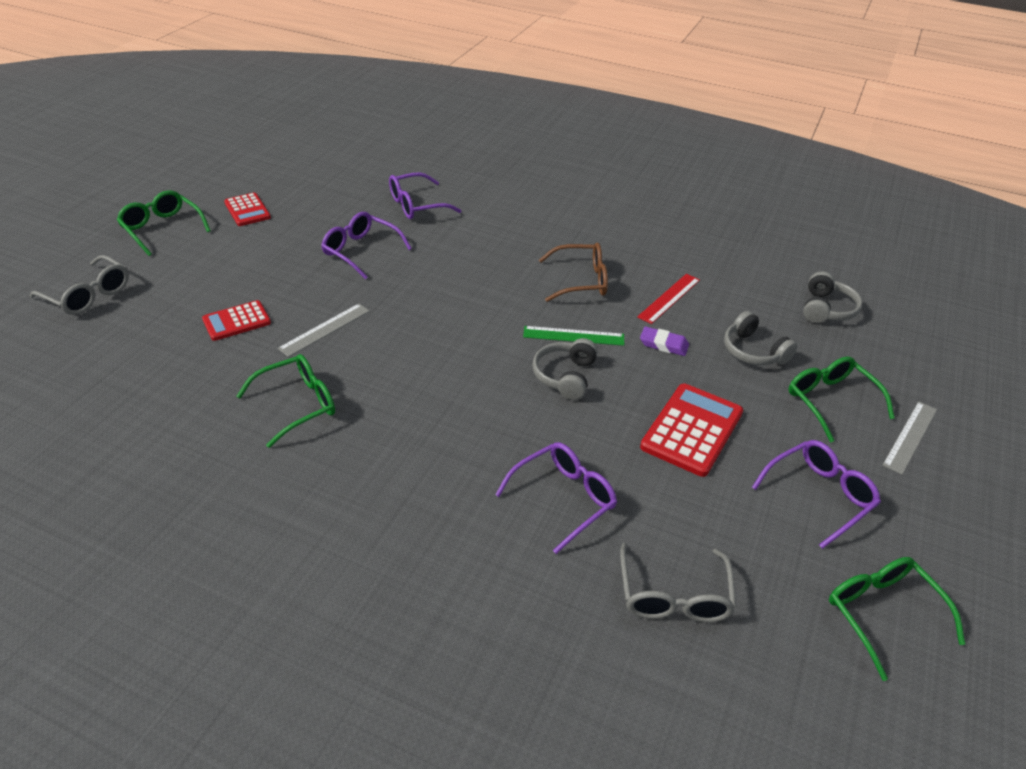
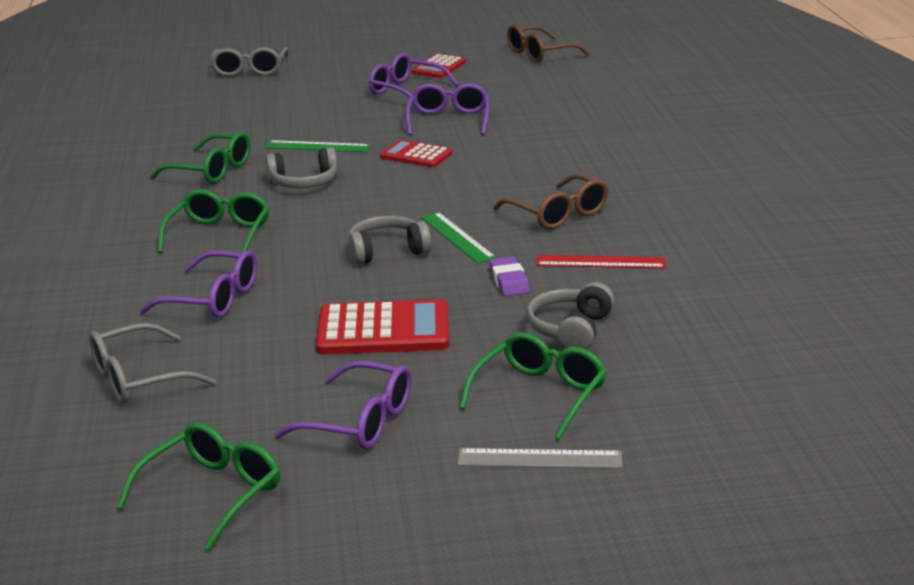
camera: 60 degrees right, 15 degrees down
(162, 229) = (365, 56): green glasses -> green glasses (219, 235)
(236, 321) = (284, 118): red calculator -> red calculator (416, 155)
(292, 163) = (540, 54): none -> brown glasses
(324, 329) = (317, 146): grey ruler -> green ruler
(417, 205) = (562, 114): purple glasses -> purple glasses (406, 90)
(826, 309) = (734, 353): grey headphones -> grey headphones (304, 183)

